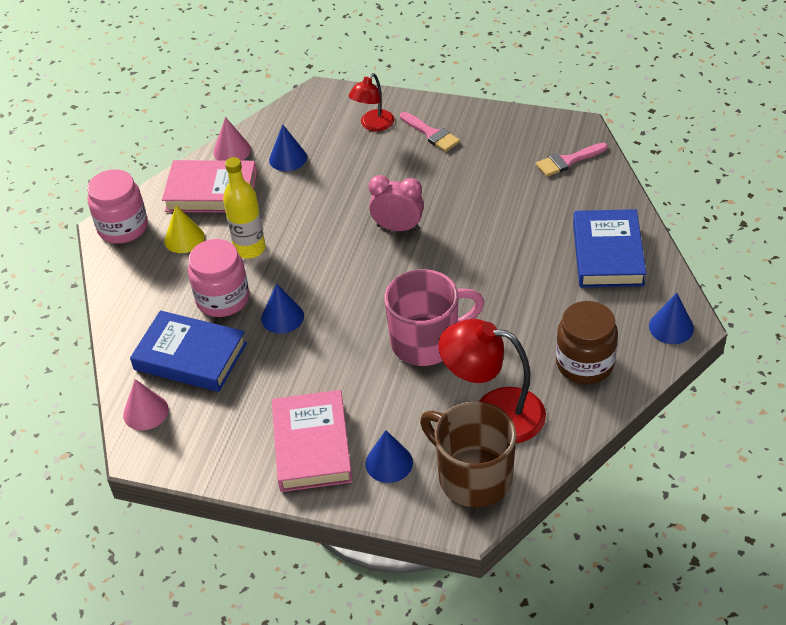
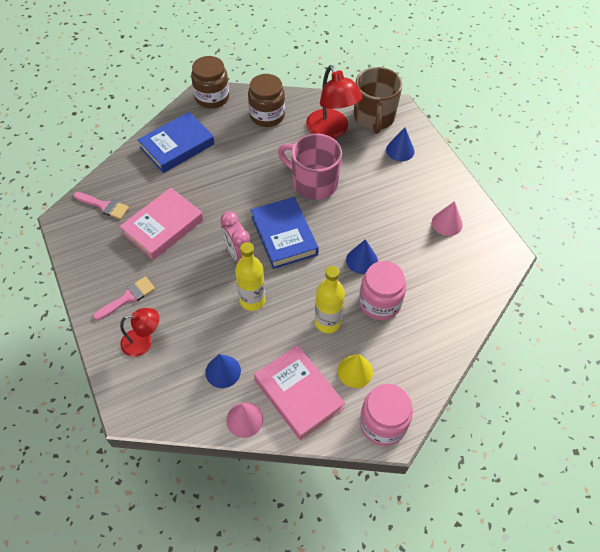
camera: 135 degrees left, 10 degrees up
(145, 412) = (487, 273): pink cone -> pink cone (447, 223)
(190, 356) = (433, 283): blue book -> blue book (284, 235)
(312, 445) = (424, 185): pink book -> pink book (163, 227)
(334, 211) = (252, 300): none -> yellow bottle
(431, 134) = (128, 297): pink brush -> pink brush turned 45 degrees clockwise
(671, 327) = (212, 97): blue cone -> brown jar

